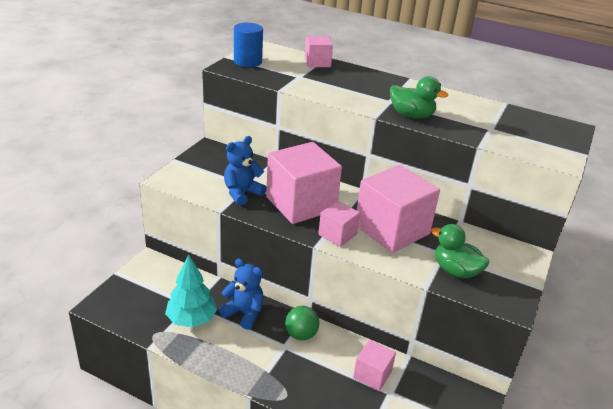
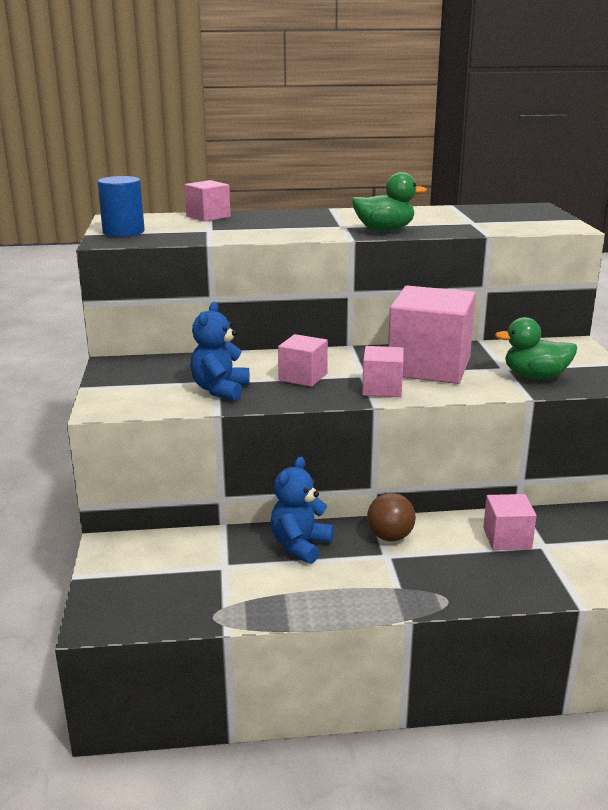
camera: 30 degrees left, 10 degrees down
(191, 319) = (243, 580): turquoise tree -> none
(244, 313) = (300, 545): blue teddy bear -> blue teddy bear turned 60 degrees counterclockwise
(301, 203) = (303, 377): pink cube -> pink cube, size x0.51
(301, 334) = (390, 537): green ball -> brown ball

